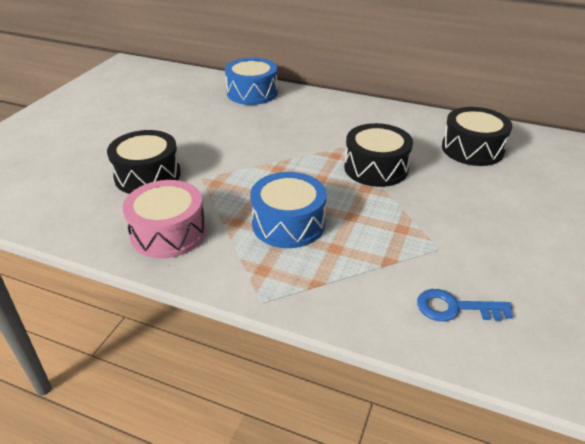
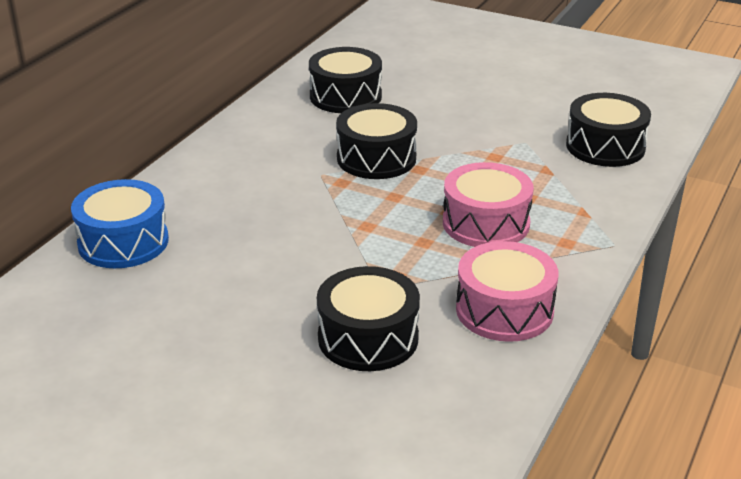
camera: 85 degrees left, 5 degrees down
(288, 223) = (486, 223): blue drum -> pink drum
(455, 308) = (605, 146): blue key -> black drum

